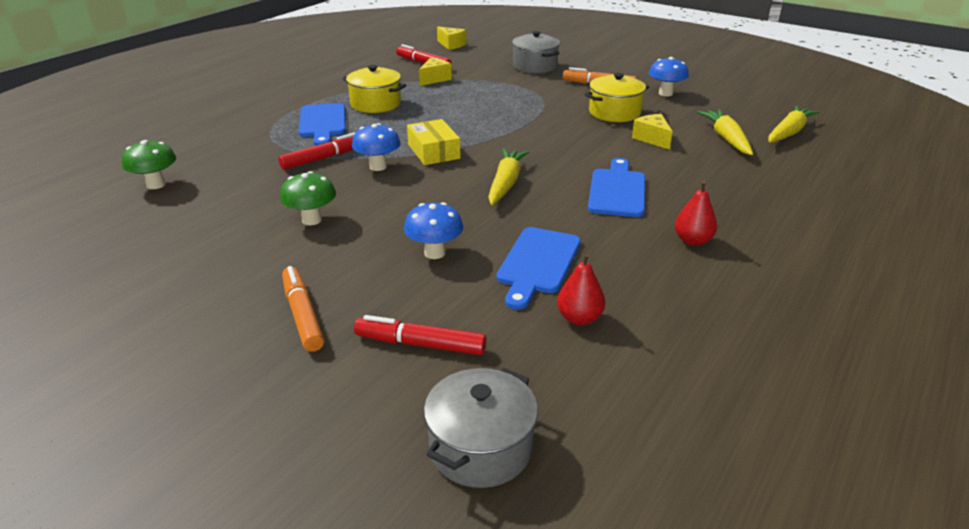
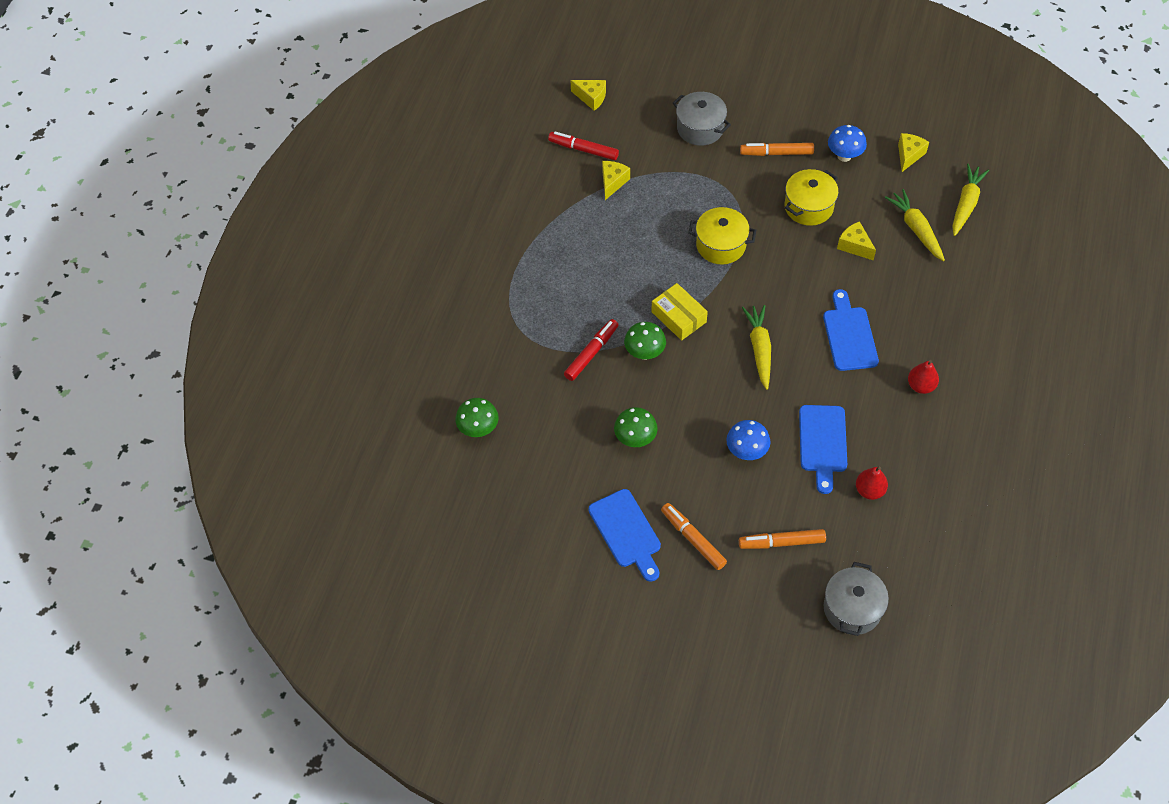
camera: 15 degrees left, 25 degrees up
(323, 123) = (554, 295): blue cutting board -> blue cutting board (626, 532)
(375, 104) = (582, 248): yellow pot -> yellow pot (721, 245)
(378, 167) = (644, 353): blue mushroom -> green mushroom
(420, 344) = (781, 542): red marker -> orange marker
(733, 101) = (909, 155): none -> yellow cheese

